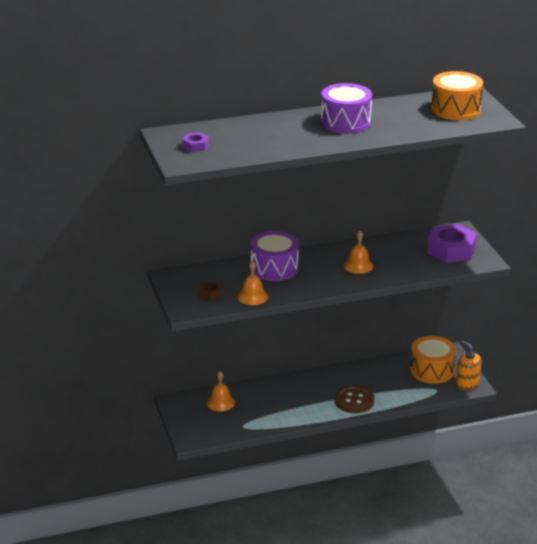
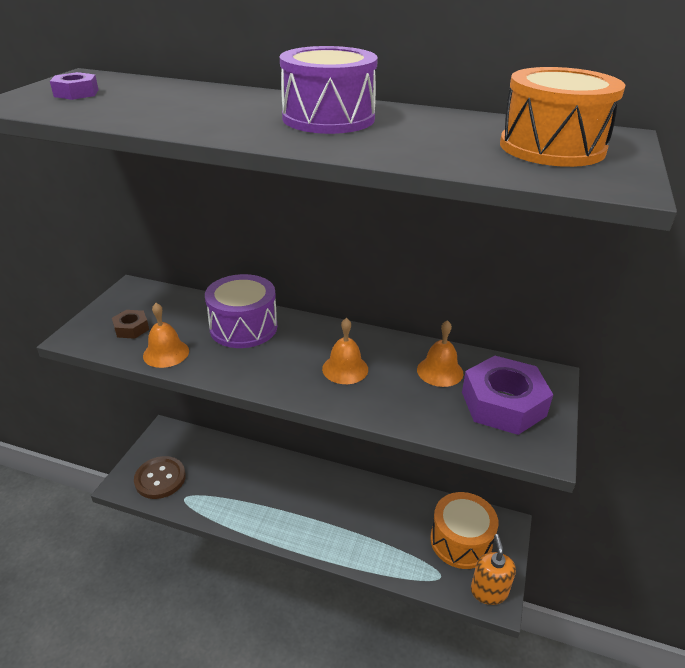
camera: 35 degrees right, 5 degrees up
(220, 402) = (200, 455): orange bell -> orange bell (440, 371)
(354, 401) = (328, 533): brown button -> brown button (160, 478)

